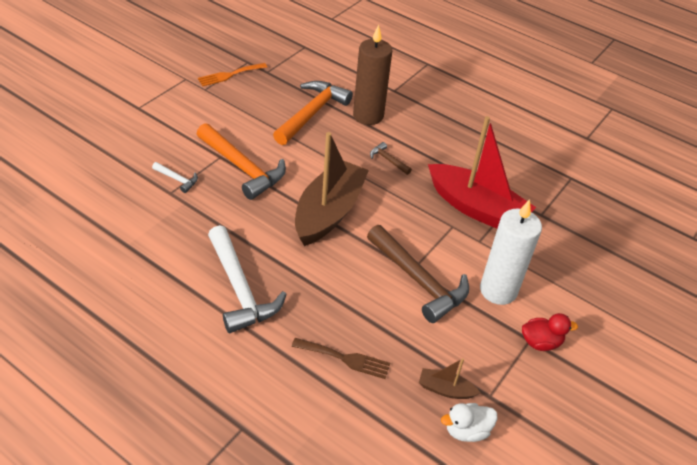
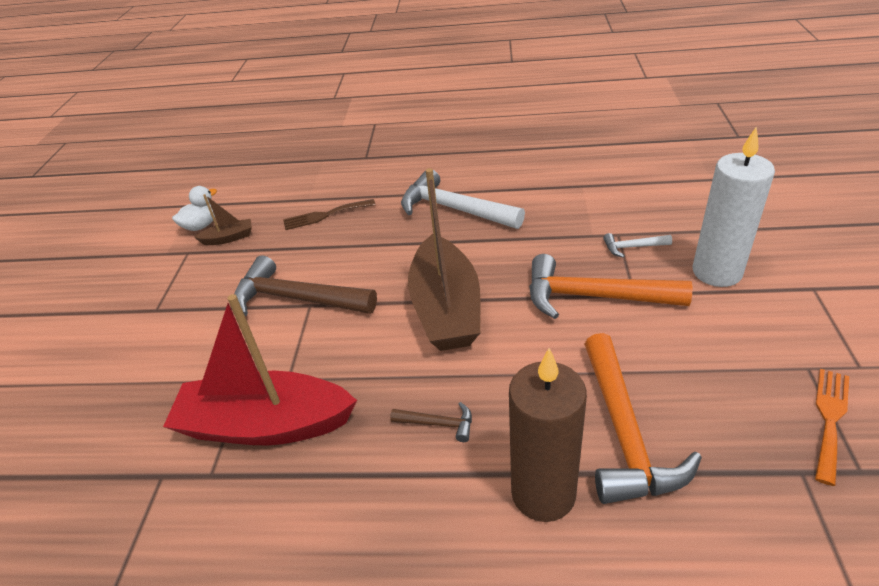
camera: 155 degrees right, 5 degrees down
(498, 290) = (202, 336): white candle -> white candle (717, 272)
(540, 342) = (143, 313): red duck -> none

